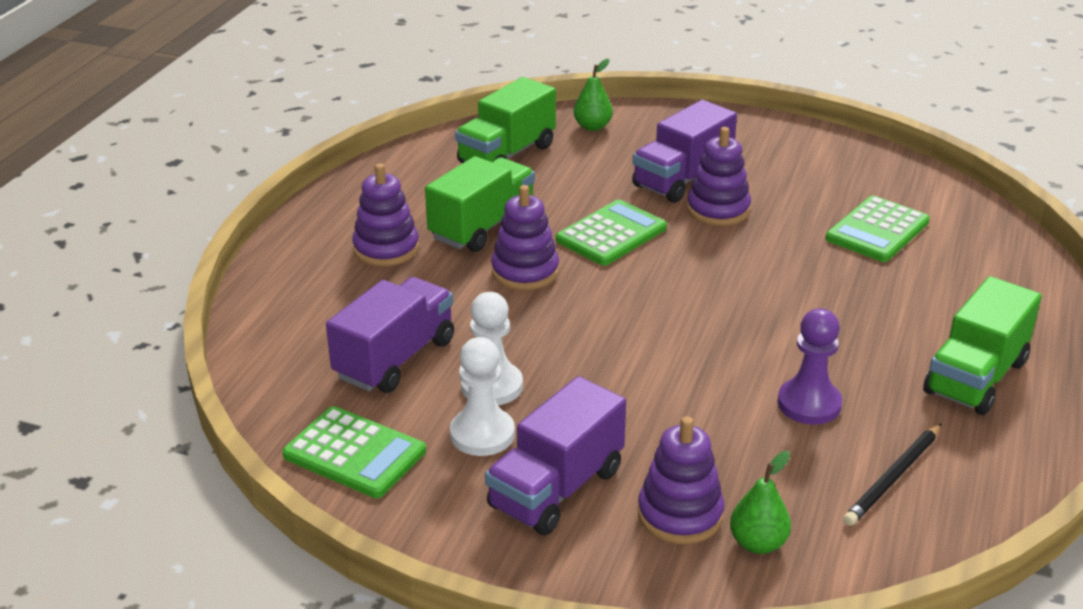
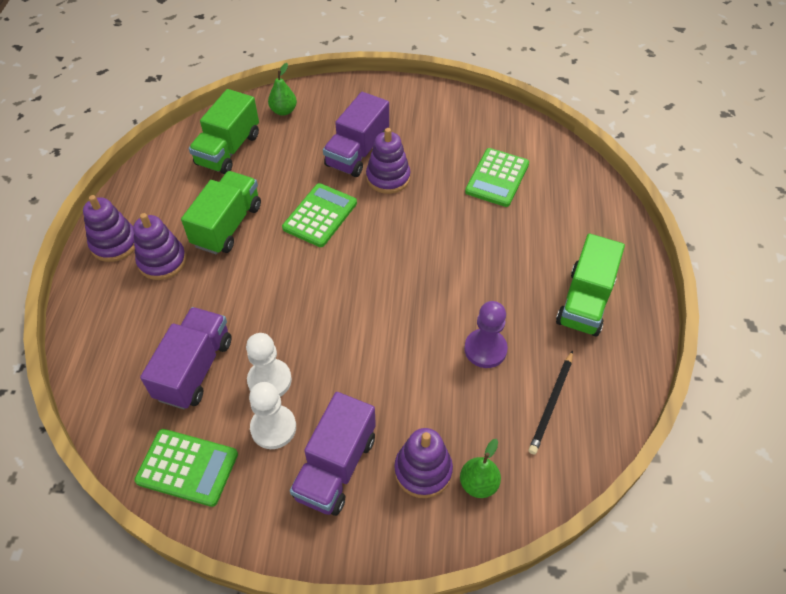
camera: 15 degrees left, 20 degrees up
(525, 272) = (268, 264): purple stacking toy -> purple stacking toy (114, 243)

